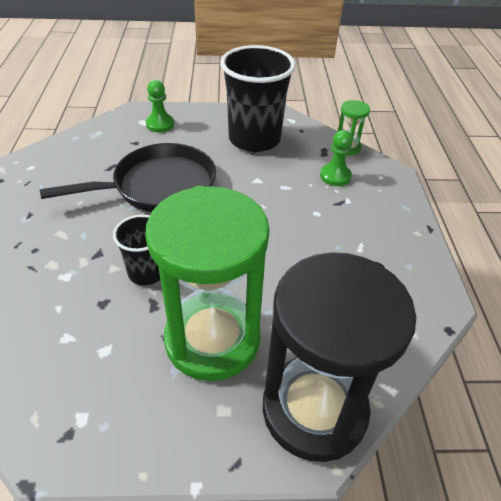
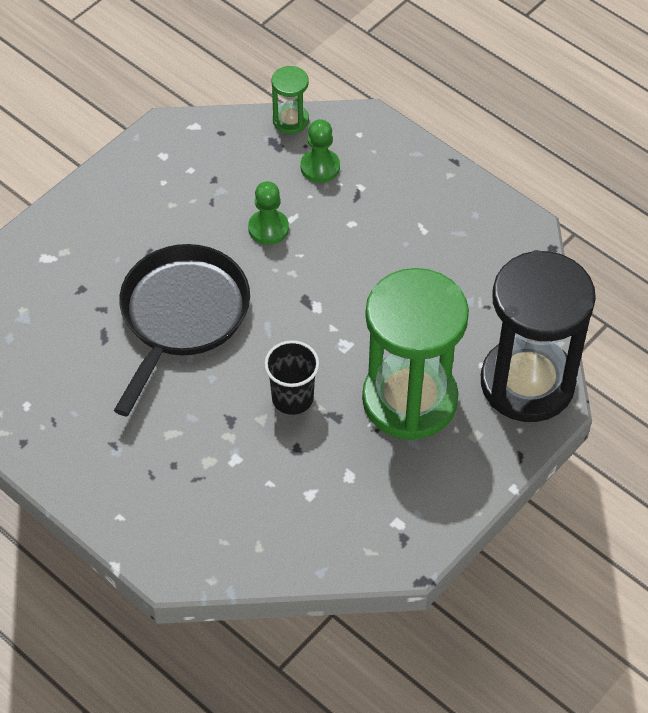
camera: 45 degrees left, 10 degrees up
(160, 124) = (70, 245): green pawn -> green pawn (268, 228)
(254, 139) = (191, 184): black cup -> none

